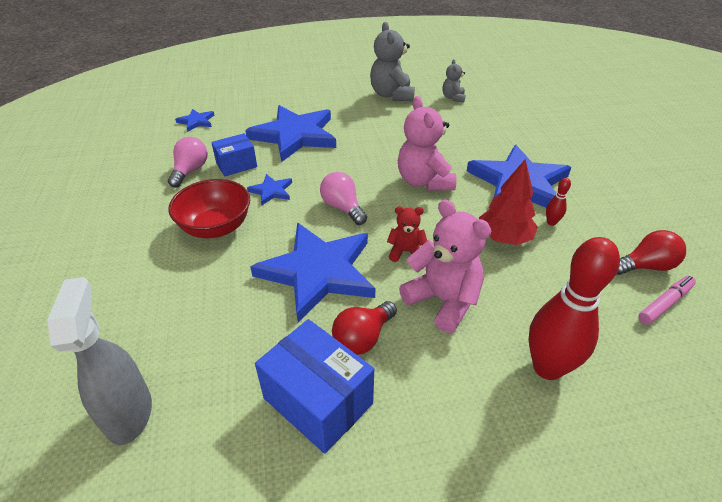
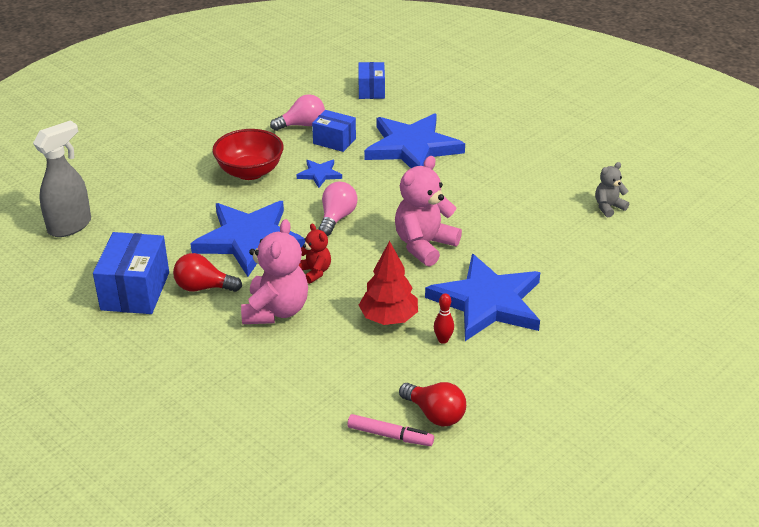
camera: 55 degrees right, 5 degrees down
(196, 121) = (371, 90): blue star -> blue box
(392, 95) = (559, 167): grey teddy bear -> none
(547, 367) = (252, 384): red bowling pin -> none

